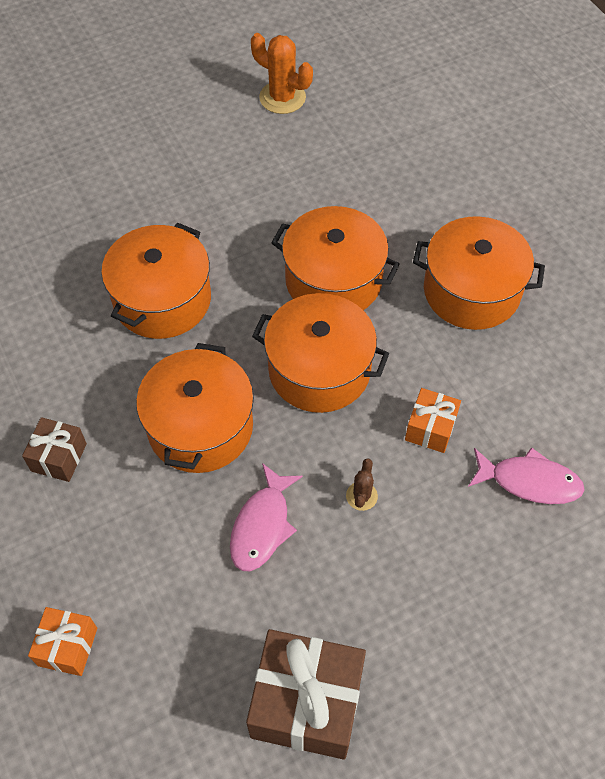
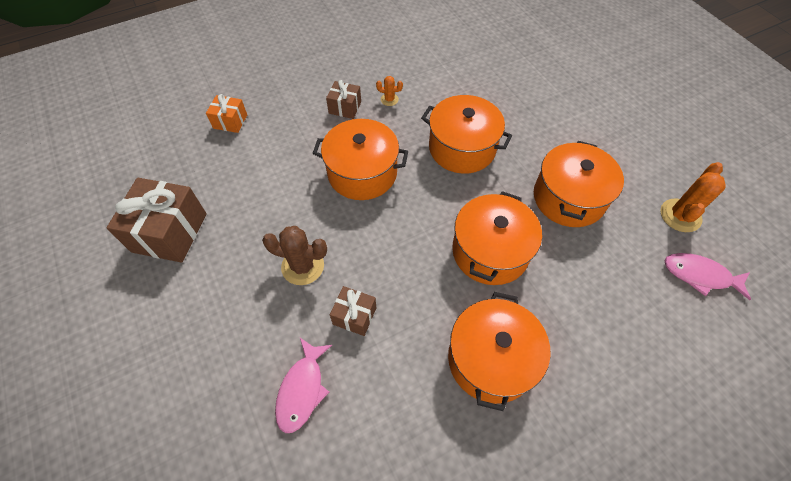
camera: 90 degrees right, 0 degrees up
(50, 392) = (389, 99): none -> orange cactus
(262, 526) = (288, 208): pink fish -> pink fish (700, 275)
(319, 369) = (407, 241): orange pot -> orange pot (568, 198)
(361, 496) = (302, 266): brown cactus -> brown cactus, size x1.89
(430, 428) = (354, 316): orange gift -> brown gift

